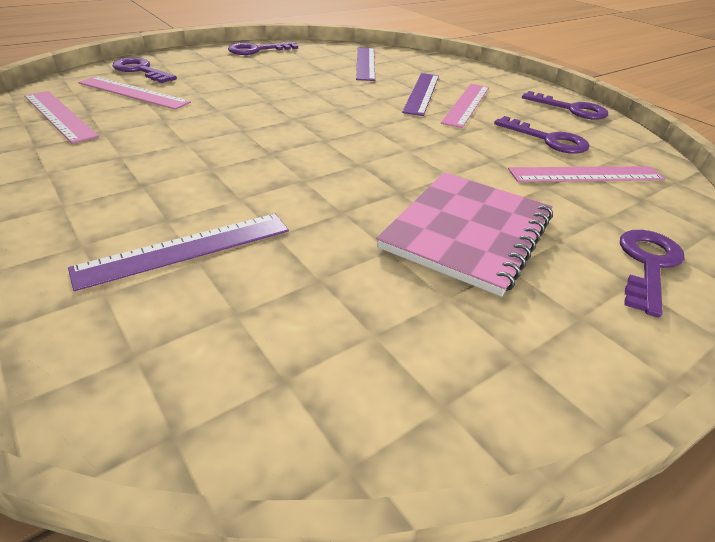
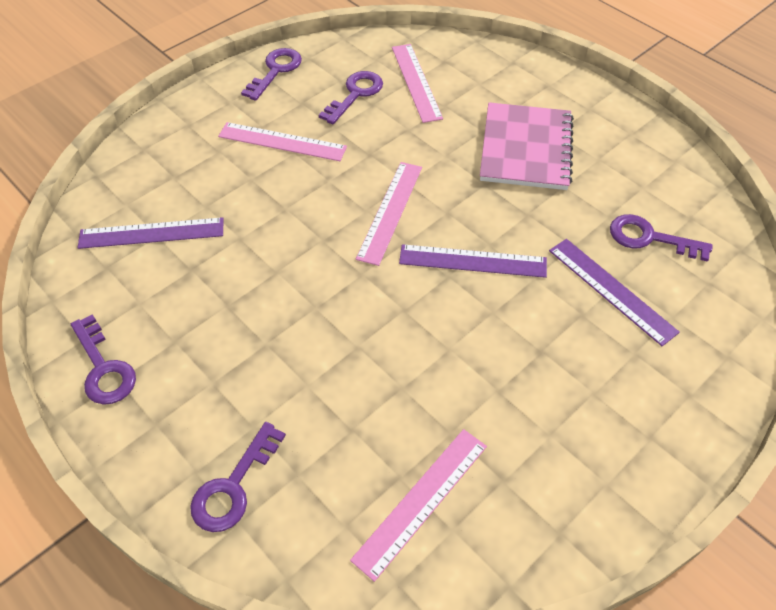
camera: 95 degrees left, 15 degrees up
(133, 93) = (325, 456): pink ruler -> pink ruler (390, 211)
(421, 93) = (256, 176): purple ruler -> purple ruler (472, 261)
(467, 232) = (525, 148): pink notebook -> pink notebook turned 75 degrees clockwise
(647, 265) = (527, 75): purple key -> purple key (649, 238)

